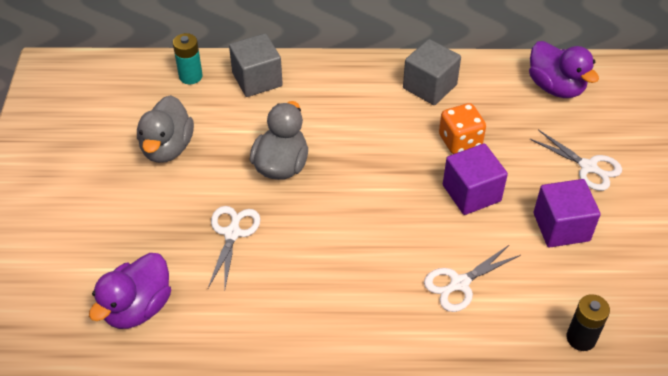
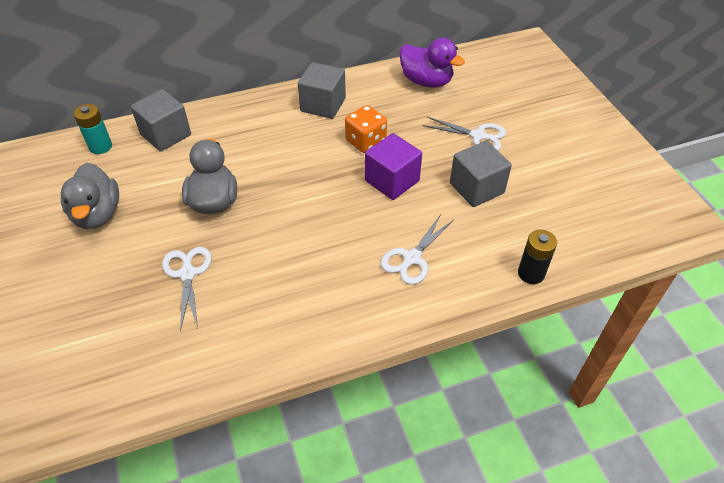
camera: 20 degrees left, 0 degrees up
(138, 307) = (114, 371): purple duck -> none
(561, 227) = (476, 188): purple cube -> grey cube

